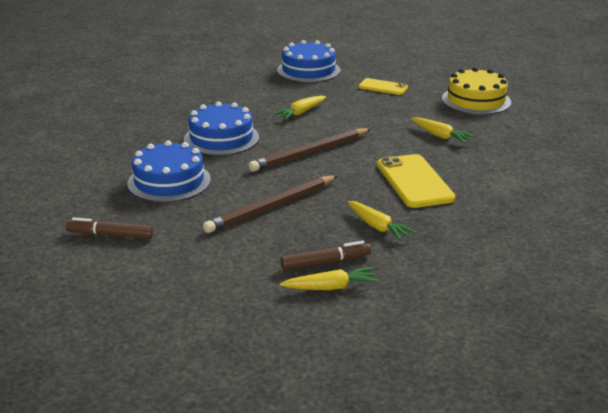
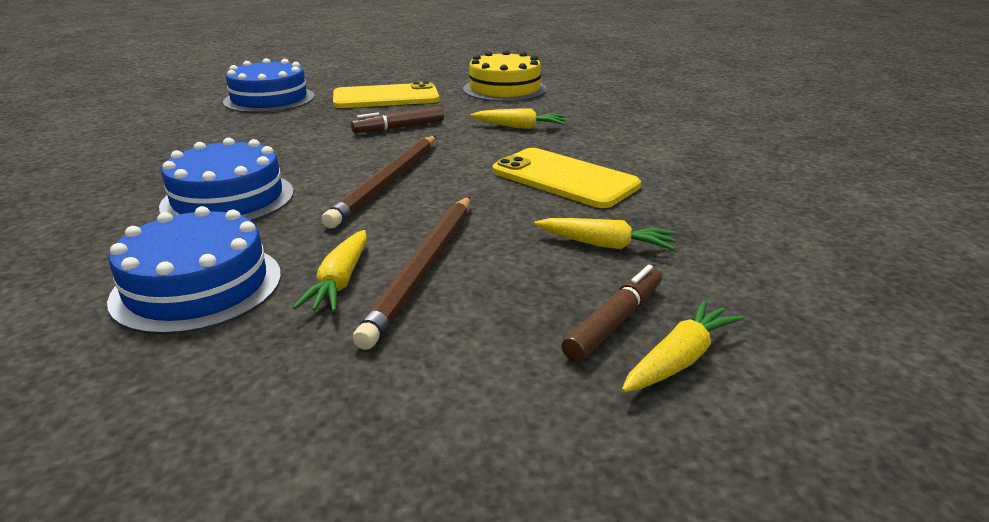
camera: 35 degrees left, 0 degrees up
(110, 235) = (159, 436): brown marker -> brown marker (399, 128)
(301, 113) = (315, 142): yellow carrot -> yellow carrot (340, 281)
(383, 87) = (386, 97): yellow phone -> yellow phone, size x1.68

